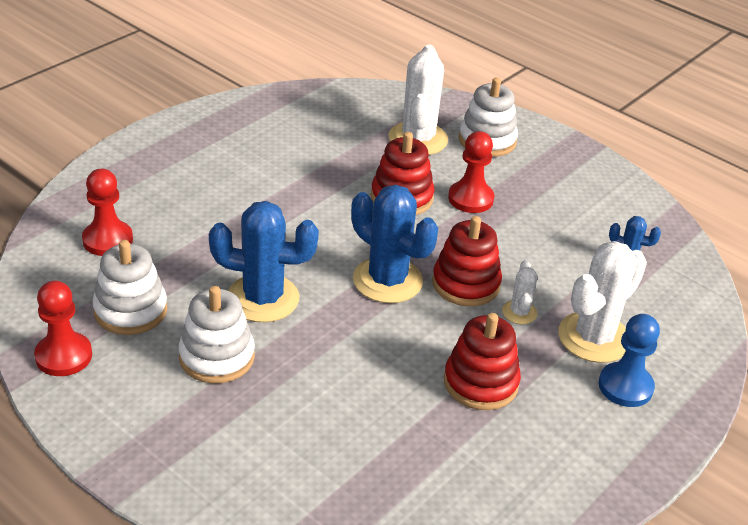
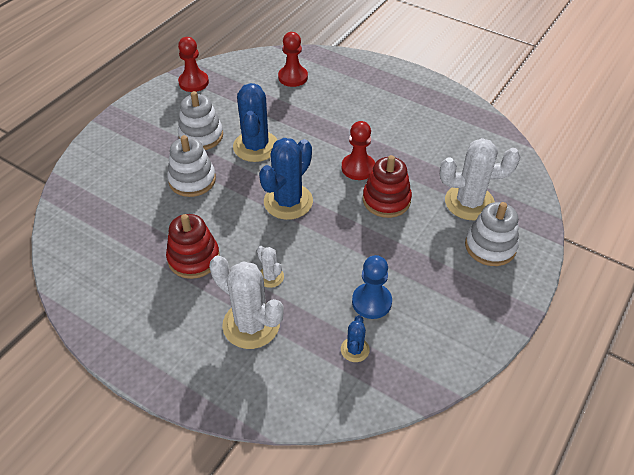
camera: 85 degrees right, 10 degrees up
(130, 310) = (234, 97): white stacking toy -> white stacking toy (192, 180)
(466, 284) = (295, 244): red stacking toy -> none
(470, 199) = (401, 240): red pawn -> red pawn (358, 168)
(519, 312) = (270, 277): white cactus -> white cactus turned 60 degrees clockwise
(625, 386) = (200, 345): blue pawn -> blue pawn (371, 302)

